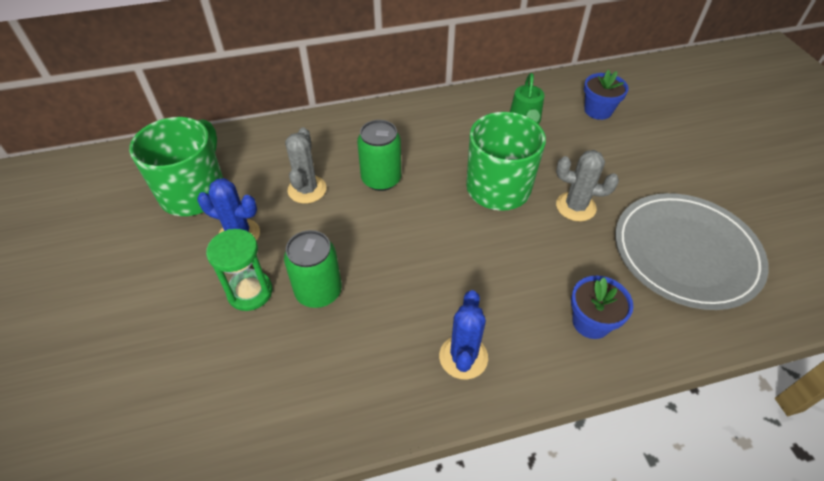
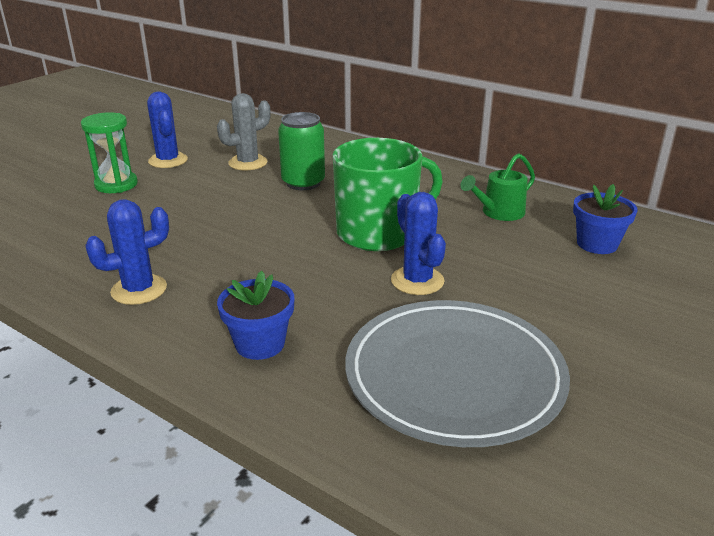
camera: 50 degrees right, 20 degrees down
(194, 192) = (190, 133): green mug -> none
(318, 291) = (145, 206): green can -> none
(575, 207) = (417, 281): grey cactus -> blue cactus

